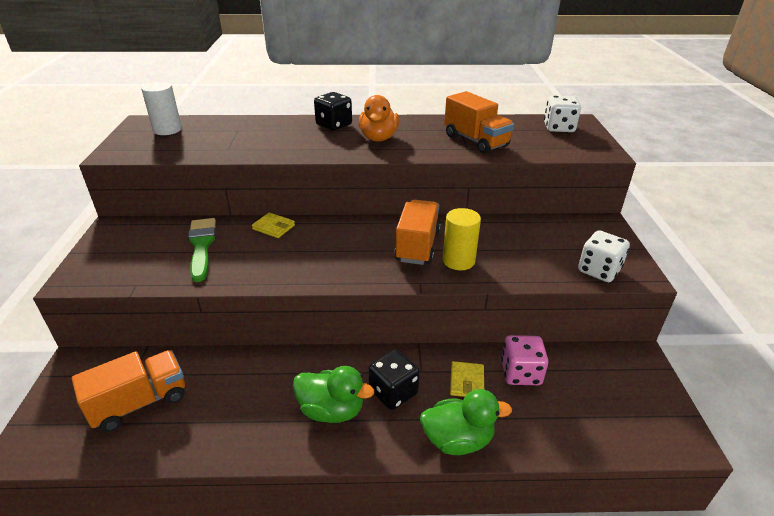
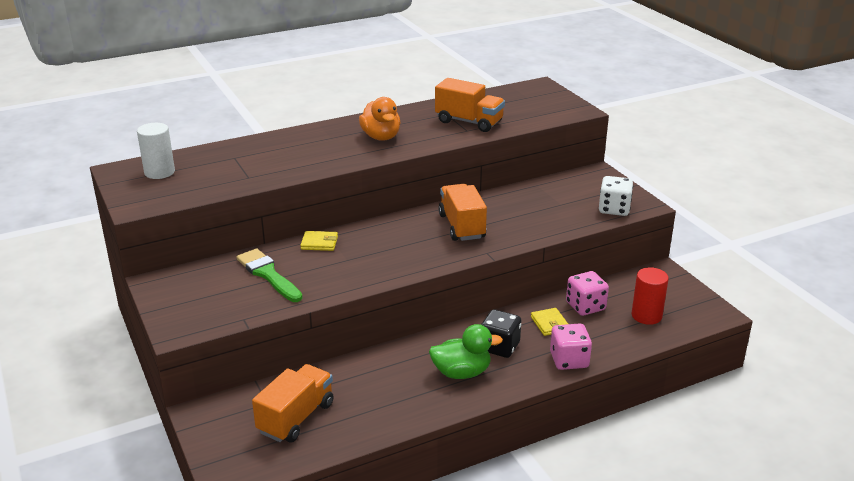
camera: 25 degrees left, 5 degrees down
(334, 125) = (325, 133): black dice -> none
(458, 261) = (504, 229): yellow cylinder -> none
(458, 439) = (569, 360): green duck -> pink dice
(558, 128) = (529, 95): white dice -> none
(588, 411) = (646, 316): none -> red cylinder

